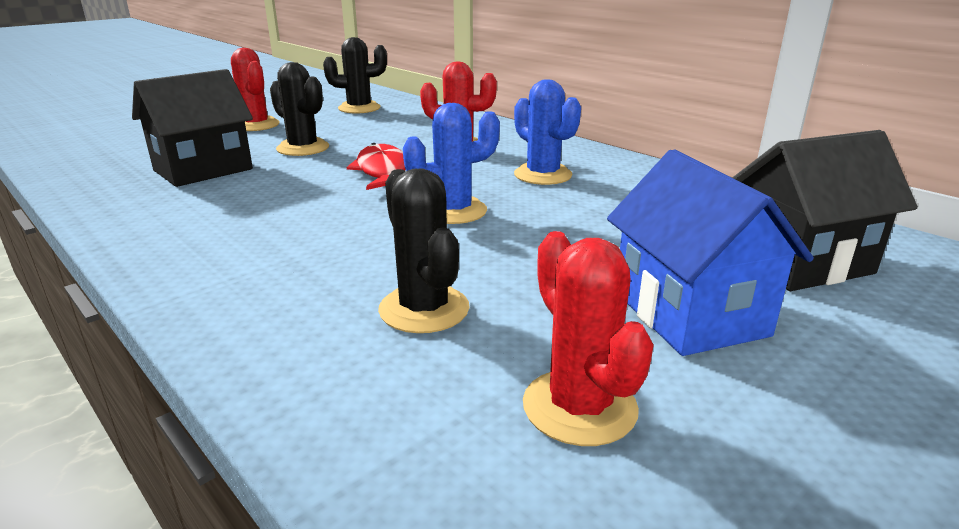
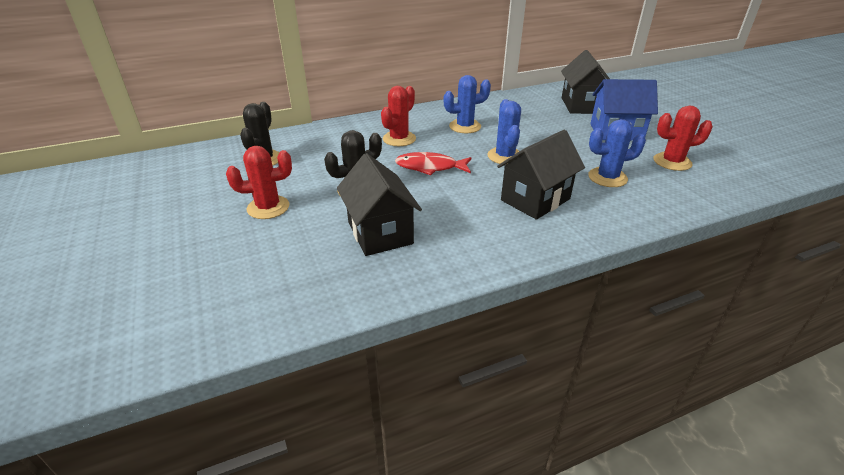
camera: 70 degrees left, 10 degrees up
(305, 245) = (535, 199): none -> black house
(424, 309) = (607, 177): black cactus -> blue cactus

